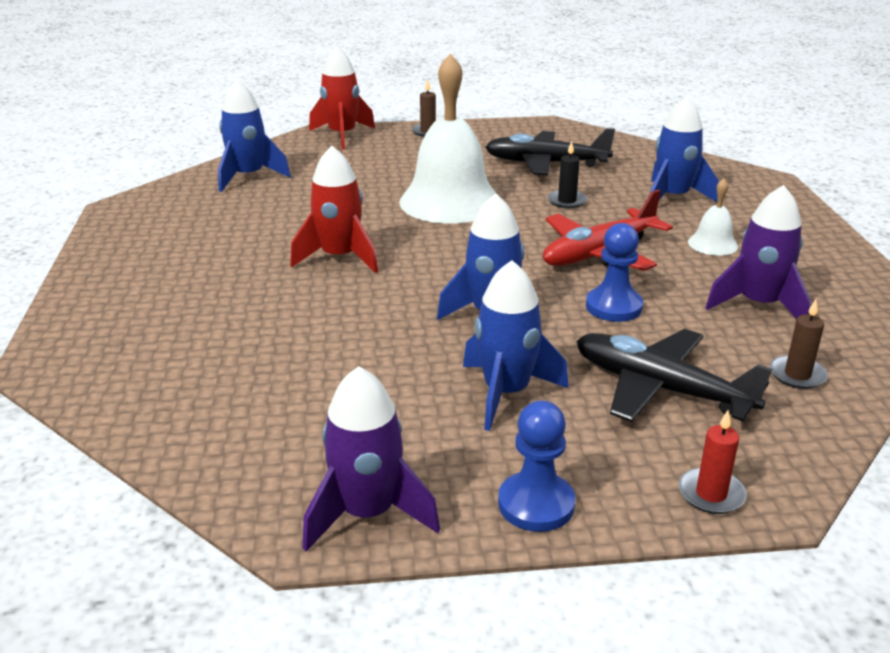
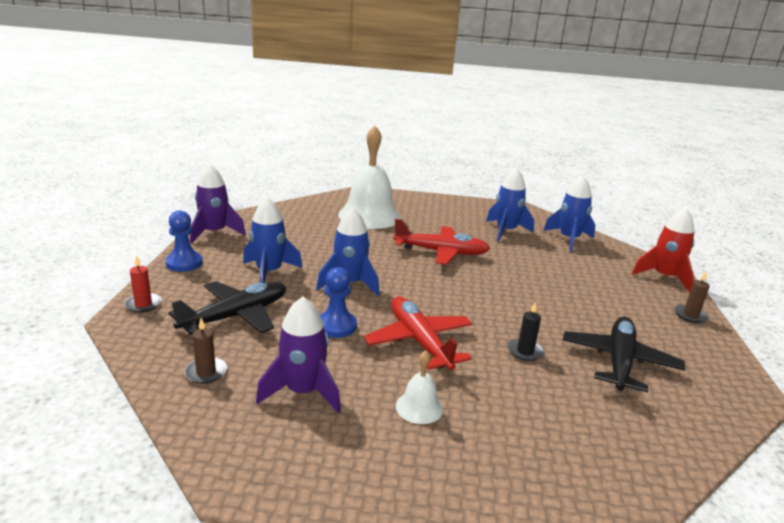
camera: 100 degrees right, 5 degrees down
(339, 257) = (441, 252): red rocket -> red plane
(450, 201) = (525, 299): white bell -> white bell (369, 216)
(672, 198) = (532, 418): blue rocket -> blue rocket (505, 231)

